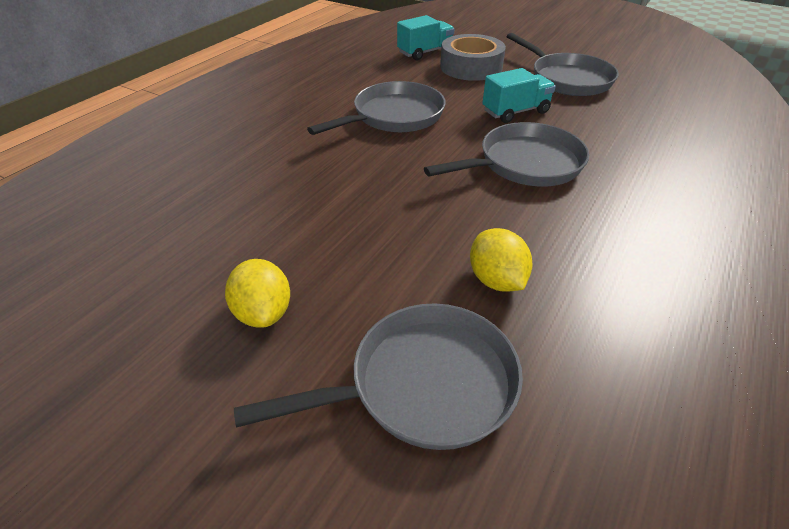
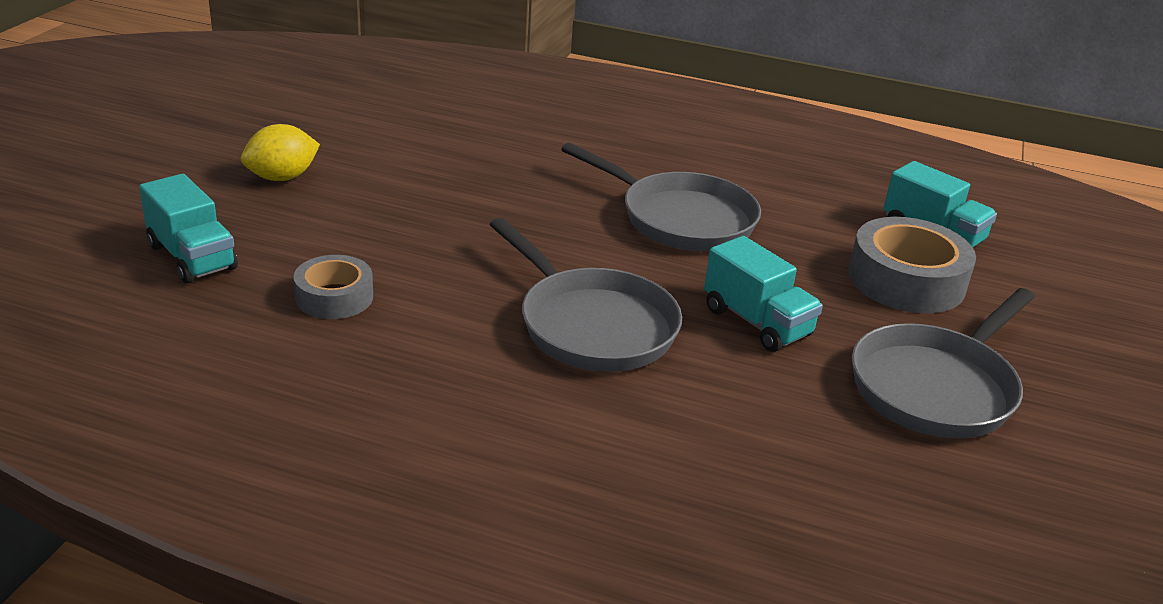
camera: 75 degrees right, 10 degrees down
(422, 385) = (192, 257): grey pan -> turquoise truck
(496, 280) = (334, 297): yellow lemon -> grey tape

